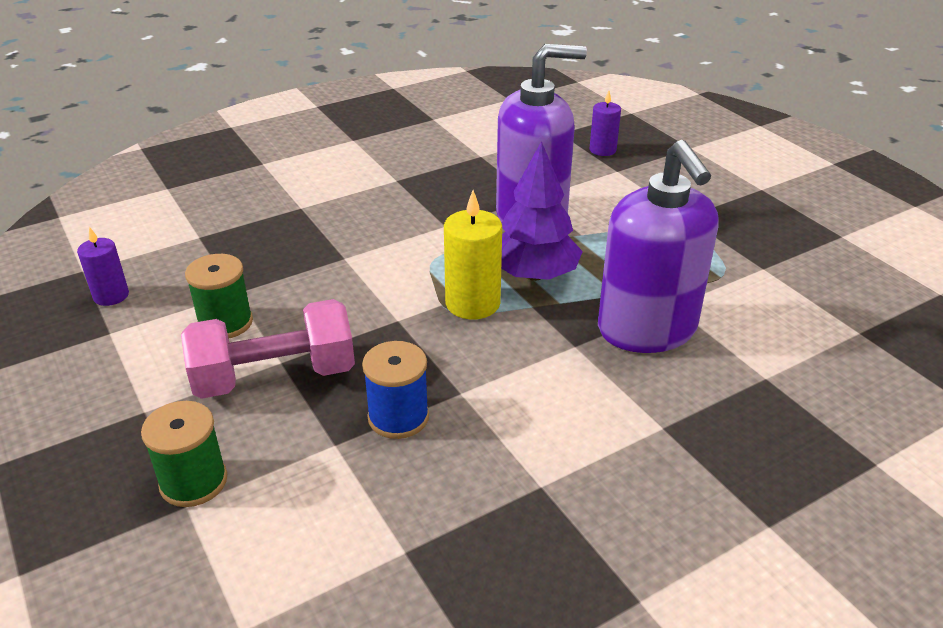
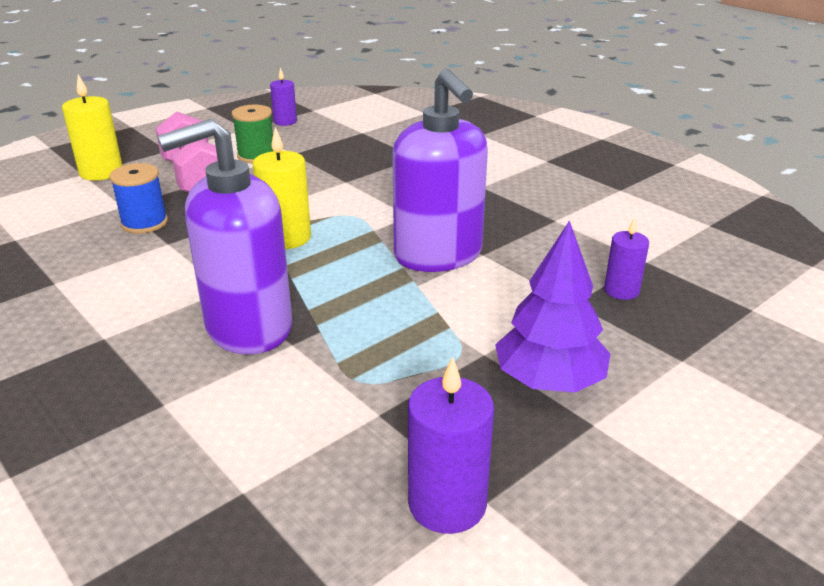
camera: 80 degrees right, 5 degrees down
(193, 482) = (101, 172): green spool -> yellow candle
(534, 274) = (336, 263): purple tree -> purple tree (549, 381)
(848, 249) = (447, 504): none -> purple candle

